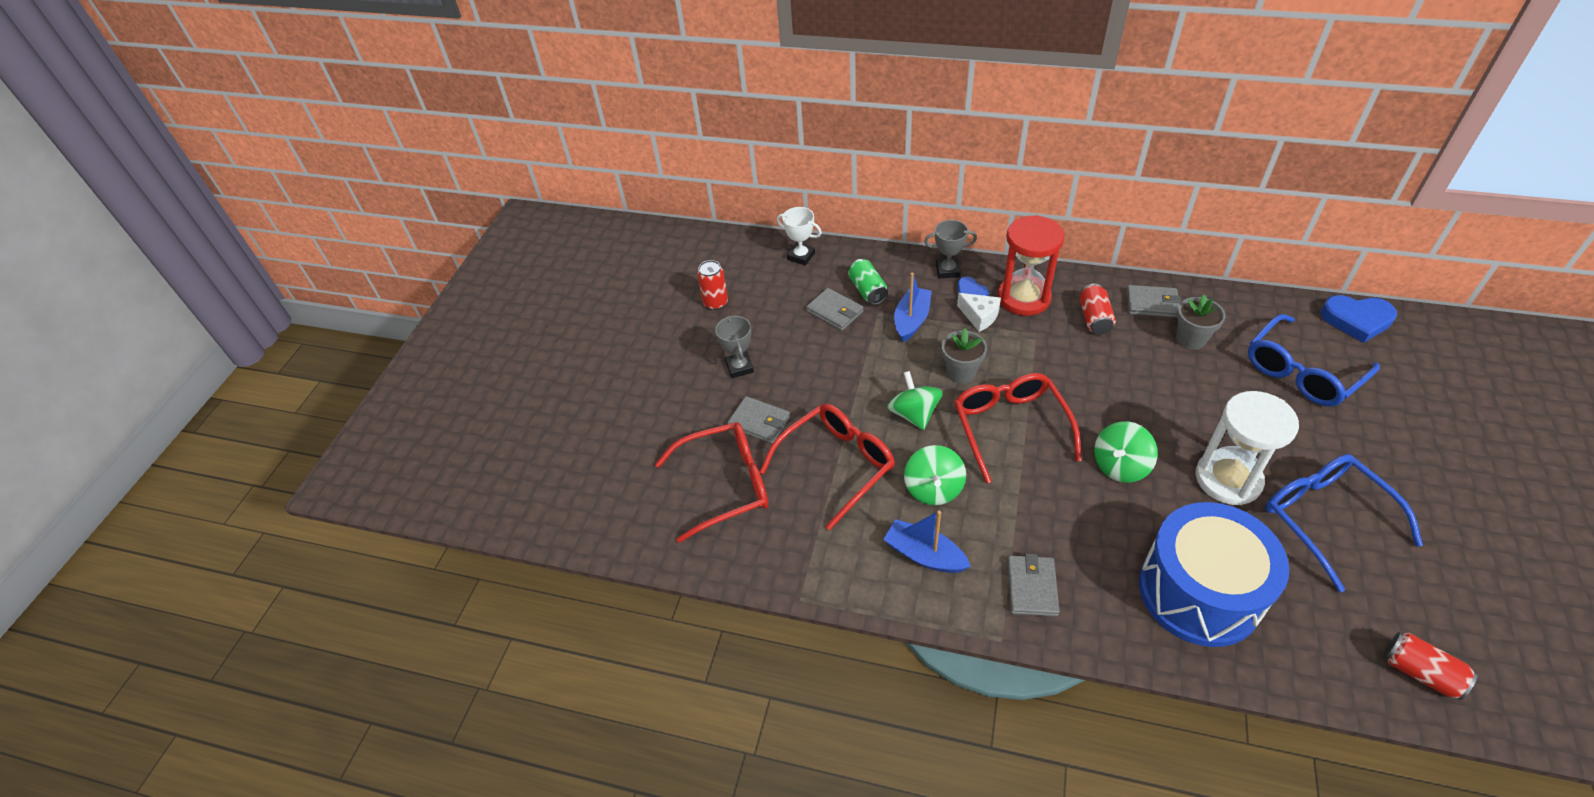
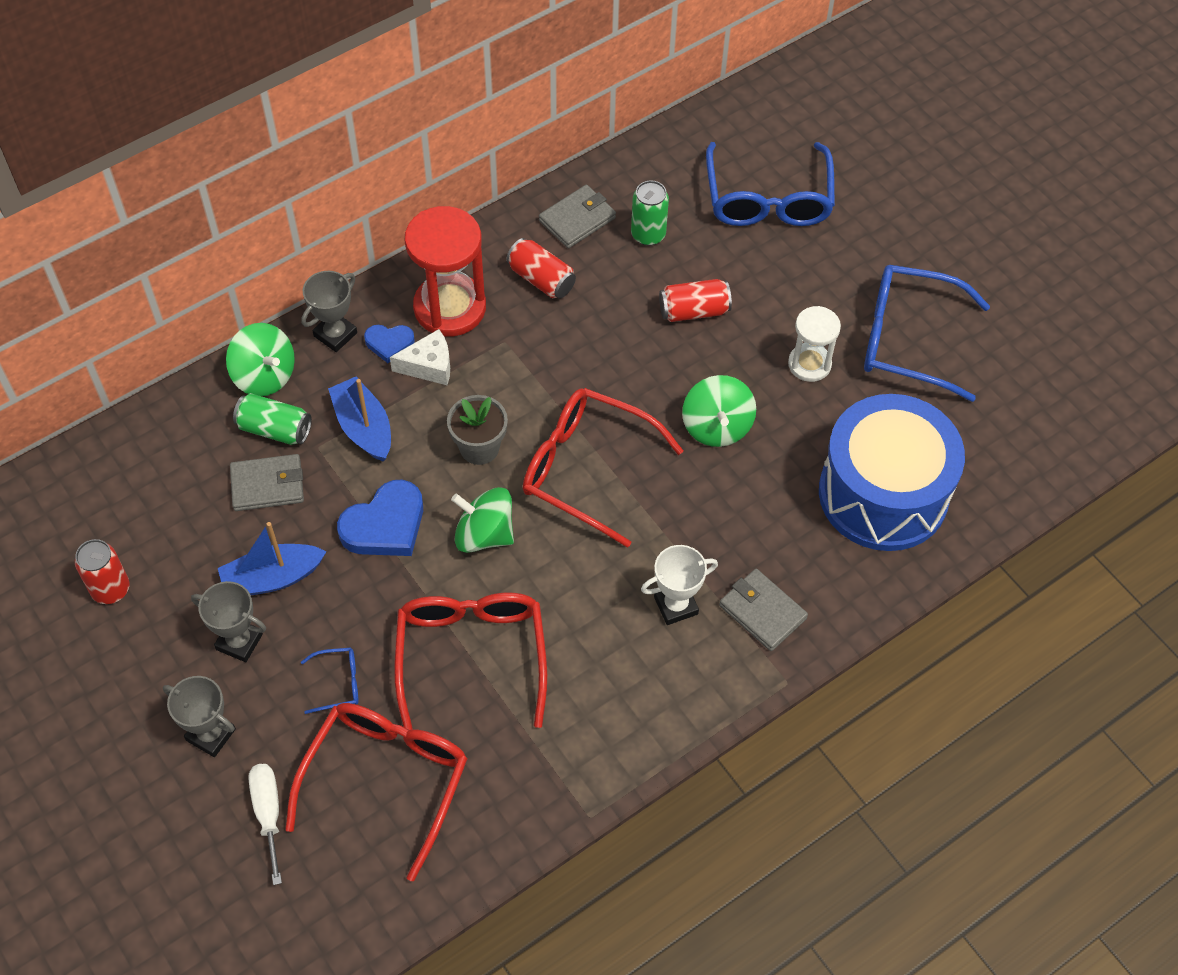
camera: 55 degrees left, 10 degrees up
(659, 451) = (268, 813): none -> white screwdriver
(679, 395) = (211, 734): none -> grey trophy
(759, 422) = (338, 683): grey wallet -> blue glasses
(801, 256) = (143, 446): white trophy -> white trophy (676, 605)
(924, 555) = (648, 667): blue boat -> blue boat (272, 578)
(933, 488) = (586, 596): green spinning top -> green spinning top (264, 375)
(1190, 339) = (648, 234): grey flower pot -> green can
(1228, 479) = (809, 364): white hourglass -> white hourglass, size x0.59
(1356, 320) = (762, 104): blue heart -> blue heart (385, 525)
(1420, 672) = (1072, 423): red can -> red can (693, 311)

